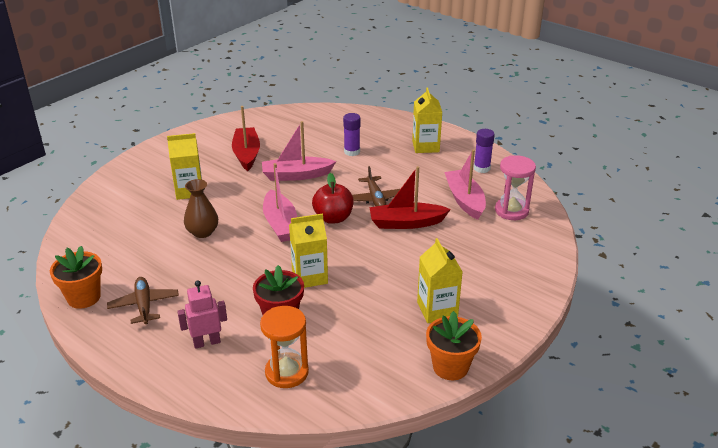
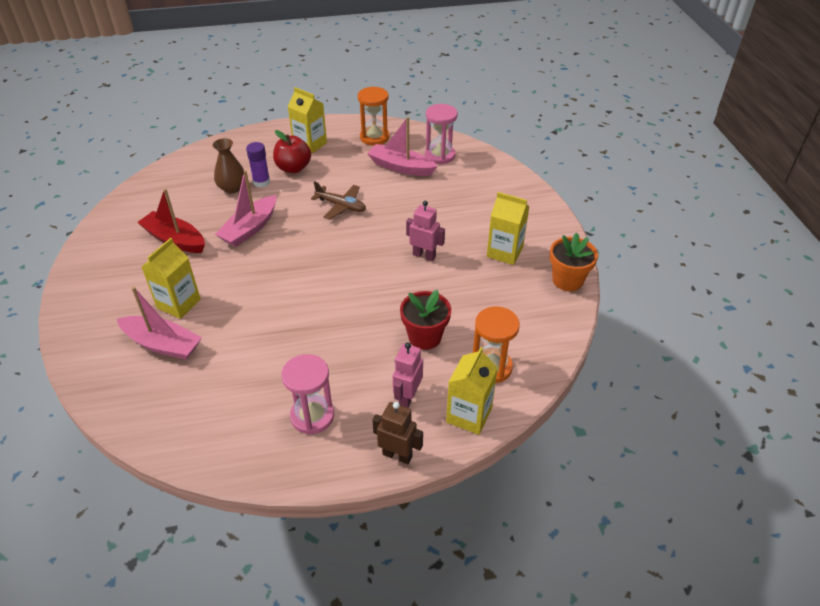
camera: 50 degrees left, 10 degrees up
(84, 297) = (249, 456): orange flower pot -> none
(144, 305) = (312, 416): brown plane -> pink hourglass
(144, 368) = (397, 455): none -> brown robot
(202, 232) = (254, 326): brown vase -> brown vase (232, 188)
(280, 224) = (305, 274): pink boat -> pink boat (162, 344)
(309, 277) = (394, 294): yellow carton -> yellow carton (469, 415)
(333, 218) = (336, 241): red apple -> red apple (293, 168)
(374, 268) = (424, 255): none -> pink robot
(406, 223) = (391, 209): red boat -> none
(481, 168) = (374, 137): purple glue stick -> orange hourglass

